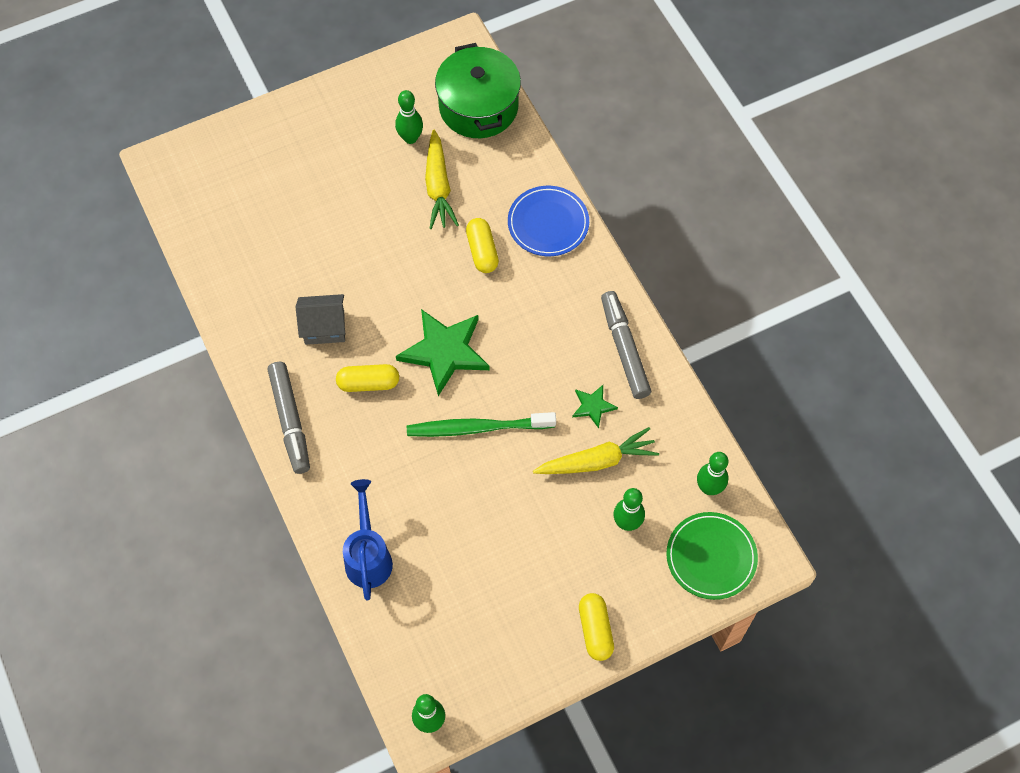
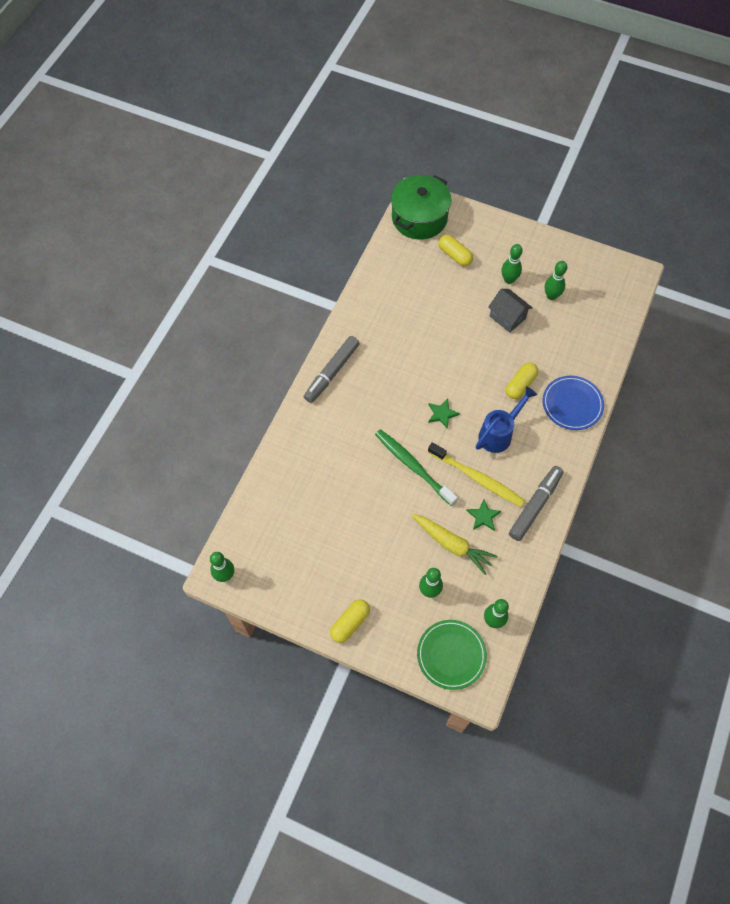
camera: 50 degrees right, 0 degrees up
(324, 327) = (399, 345): grey house -> grey house (507, 317)
(352, 160) = (509, 280): none -> green bowling pin
(368, 383) = (388, 392): yellow capsule -> yellow capsule (454, 255)
(368, 555) = (291, 470): blue watering can -> blue watering can (499, 433)
(438, 186) = (537, 332): yellow carrot -> none
(444, 351) = (442, 414): green star -> green star, size x0.48
(478, 106) = (606, 313): green pot -> green pot (419, 218)
(547, 377) = (478, 478): none -> yellow toothbrush

